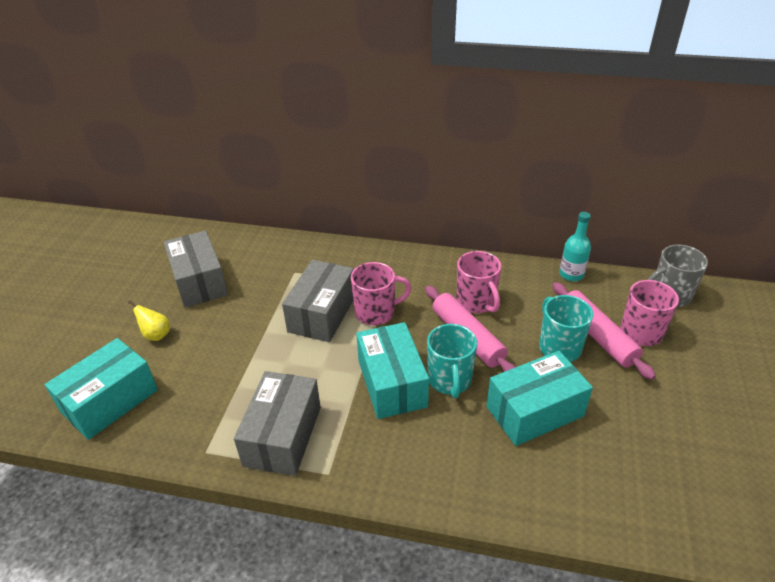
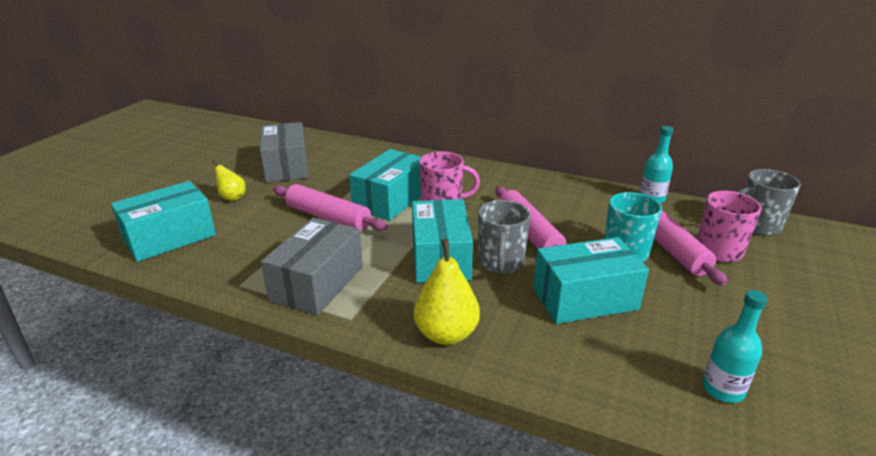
camera: 10 degrees right, 10 degrees down
(266, 347) = (328, 217): none -> pink rolling pin
(322, 314) = (390, 200): grey box -> turquoise box
(421, 476) = (446, 334): none -> yellow pear
(449, 380) = (500, 263): turquoise mug -> grey mug
(476, 302) = (546, 208): pink mug -> none
(666, 492) = (722, 389): none -> turquoise bottle

